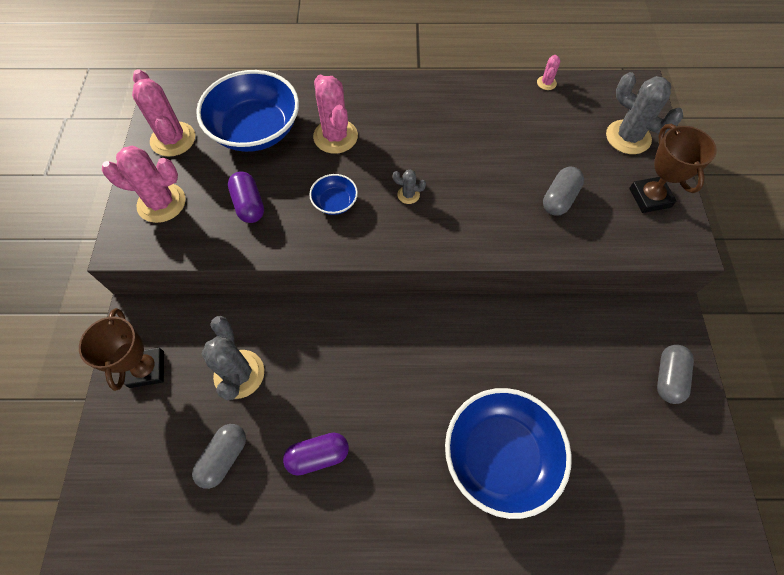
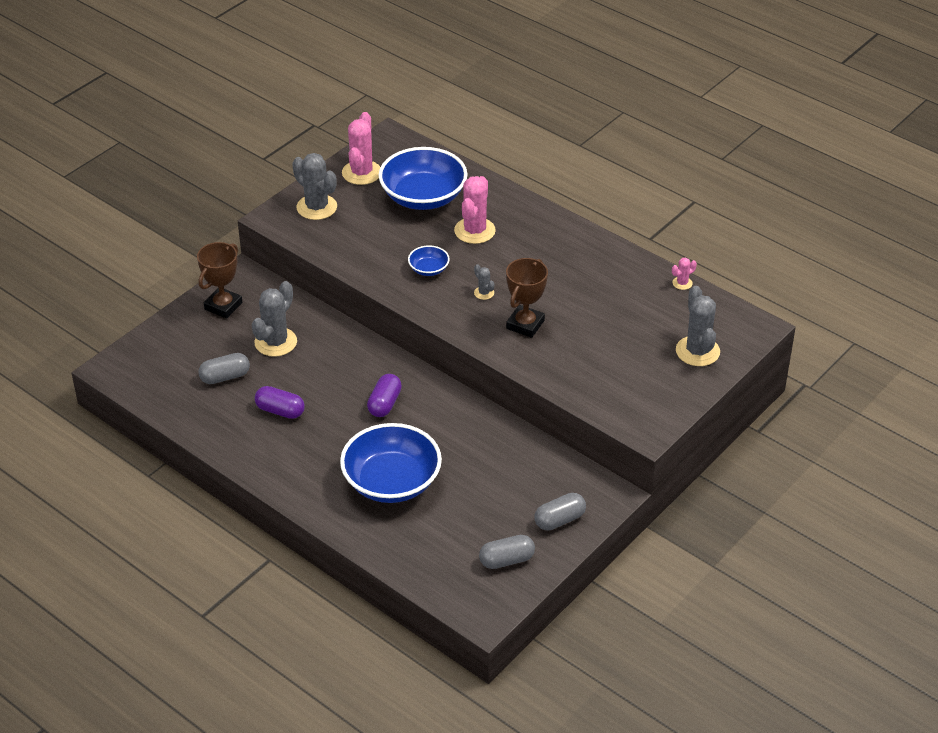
camera: 40 degrees right, 20 degrees down
(161, 203) = (316, 207): pink cactus -> grey cactus
(249, 205) = (371, 239): purple capsule -> purple capsule (384, 404)
(559, 199) = (589, 355): grey capsule -> grey capsule (506, 560)
(649, 197) = (659, 393): brown trophy -> brown trophy (525, 324)

